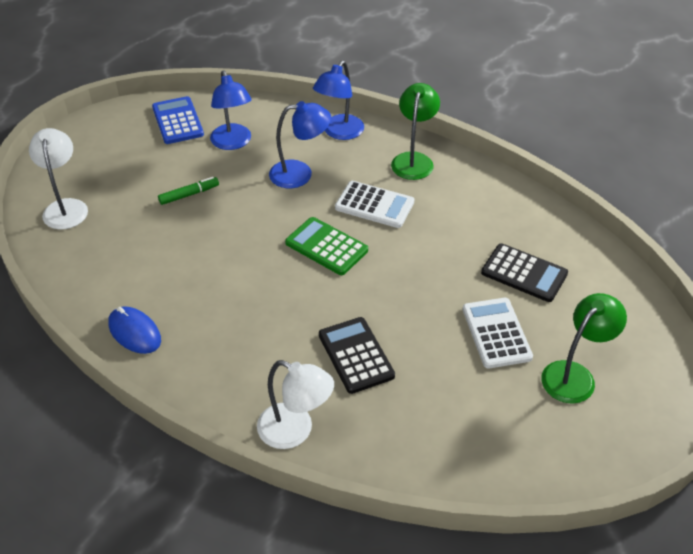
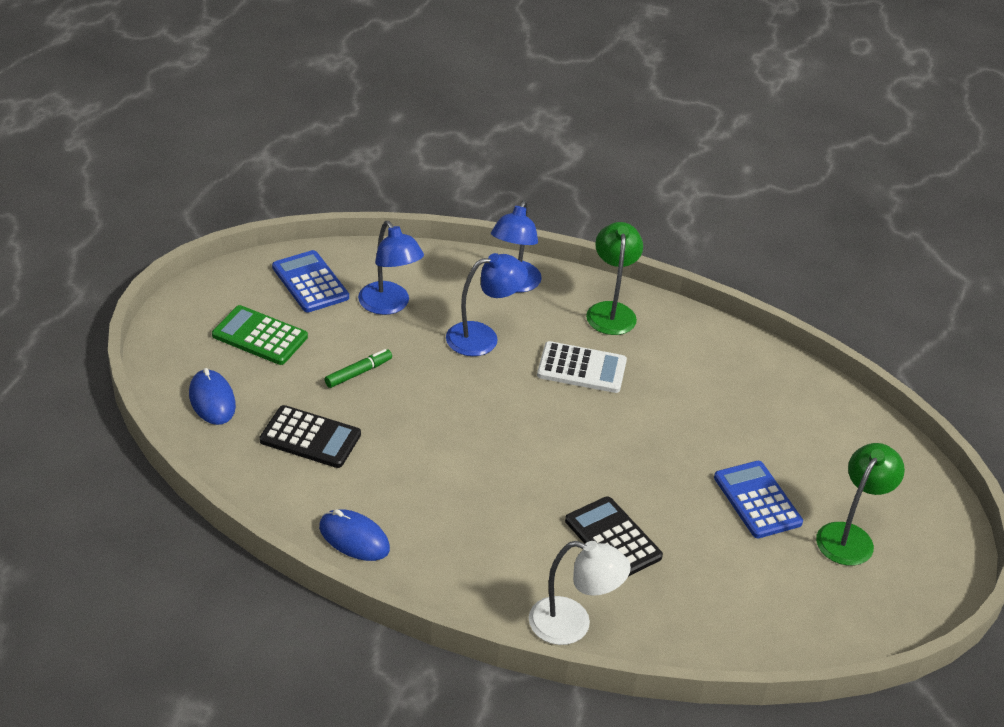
camera: 15 degrees left, 5 degrees down
(65, 207) = (212, 400): white lamp -> blue mouse
(326, 247) = (541, 421): green calculator -> green calculator (259, 336)
(496, 333) = (757, 500): white calculator -> blue calculator
(524, 273) = (770, 432): black calculator -> black calculator (310, 437)

